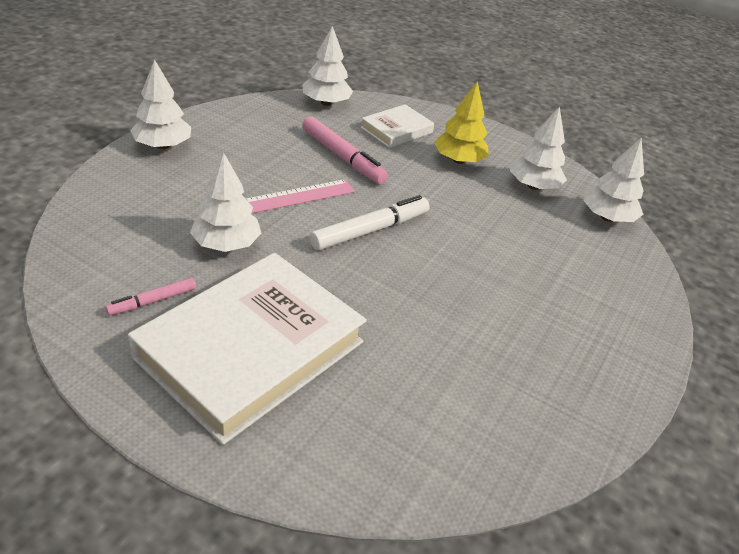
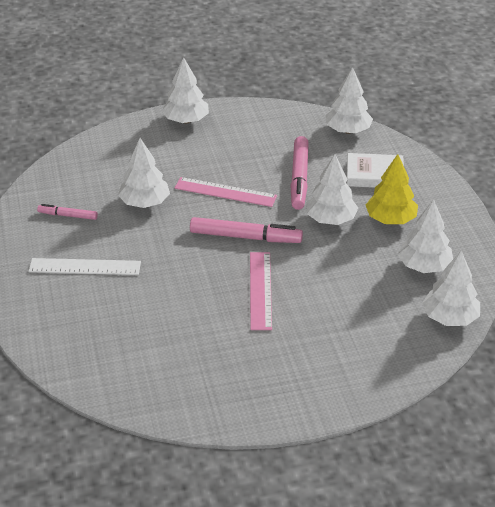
camera: 50 degrees right, 0 degrees up
(251, 350) = (85, 267): white book -> white ruler
(370, 230) = (245, 237): white marker -> pink marker
(416, 181) = (330, 219): none -> white tree
(452, 273) = (260, 290): none -> pink ruler

